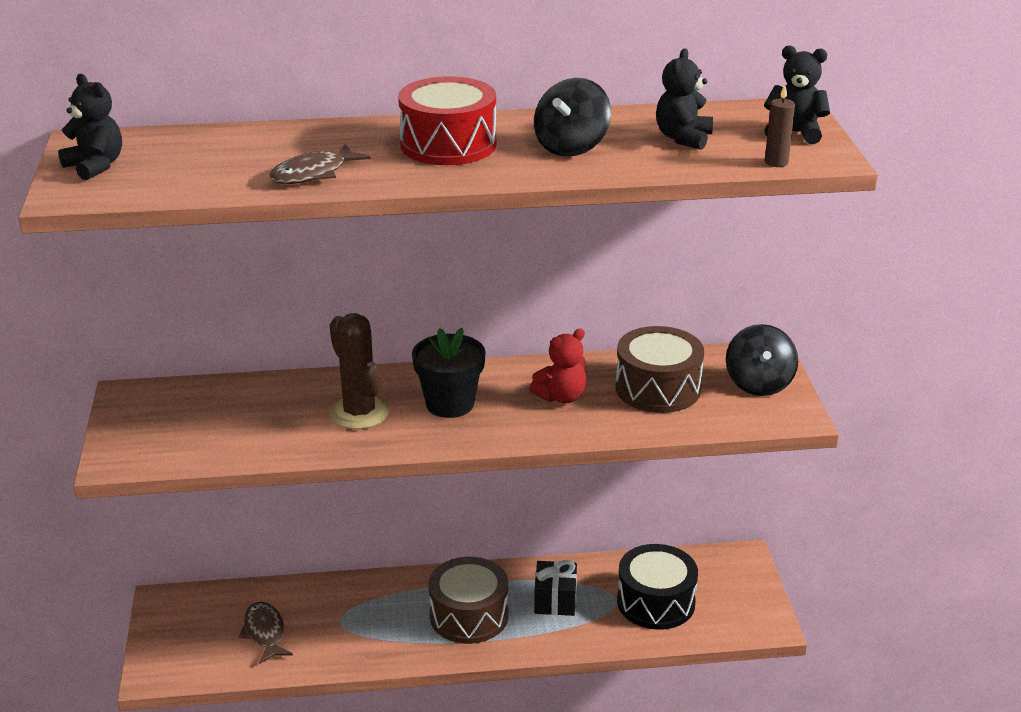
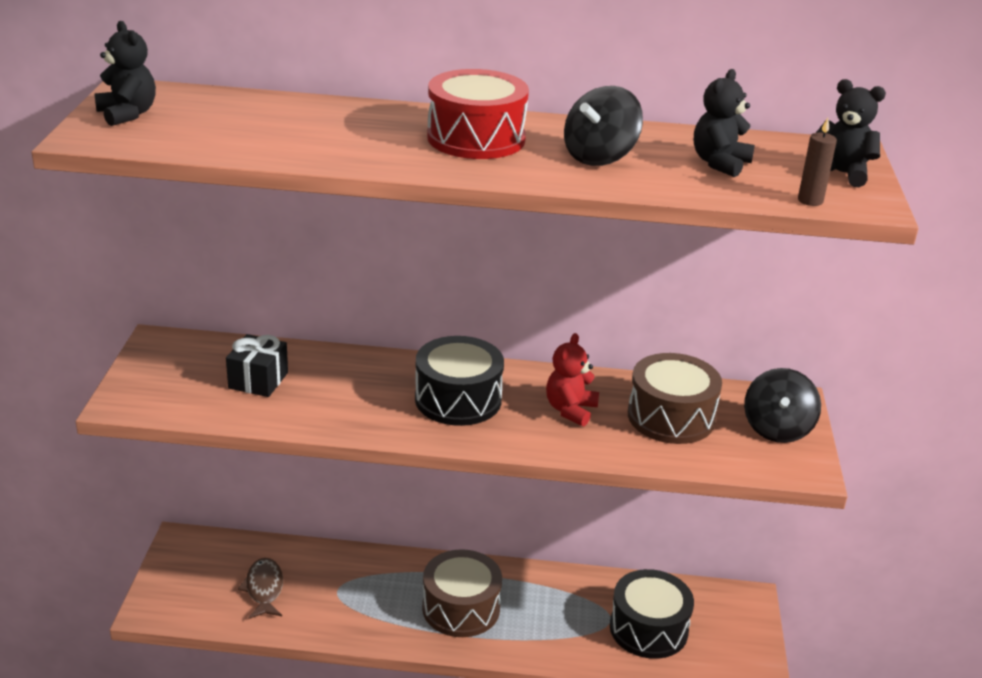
camera: 10 degrees right, 0 degrees up
(313, 174) = (330, 149): brown fish -> none
(359, 413) = (367, 394): brown cactus -> none
(450, 404) = (458, 399): black flower pot -> black drum
(555, 600) = (549, 608): black gift -> black gift (258, 380)
(561, 397) = (570, 410): red teddy bear -> red teddy bear turned 135 degrees clockwise

